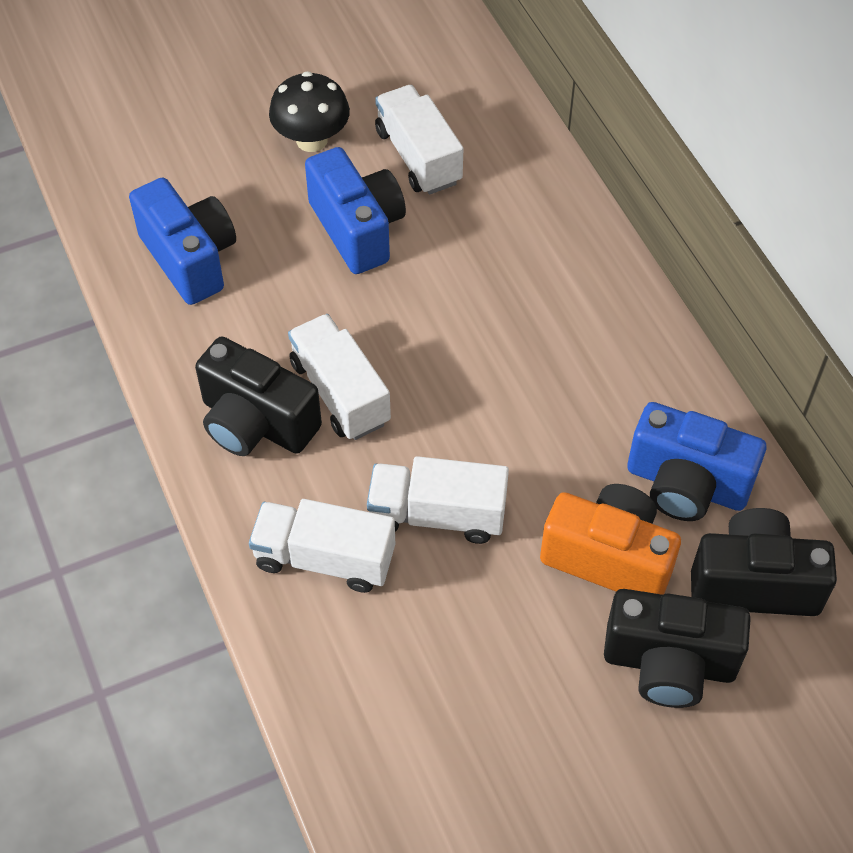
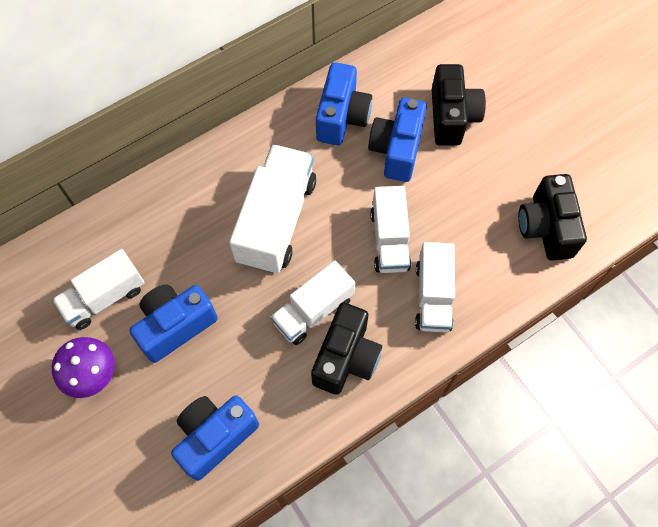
camera: 100 degrees left, 10 degrees up
(311, 140) = (92, 375): black mushroom -> purple mushroom
(500, 365) = (276, 221): none -> white truck
(609, 557) = (396, 150): orange camera -> blue camera
(754, 582) = (395, 83): black camera -> black camera (545, 228)

